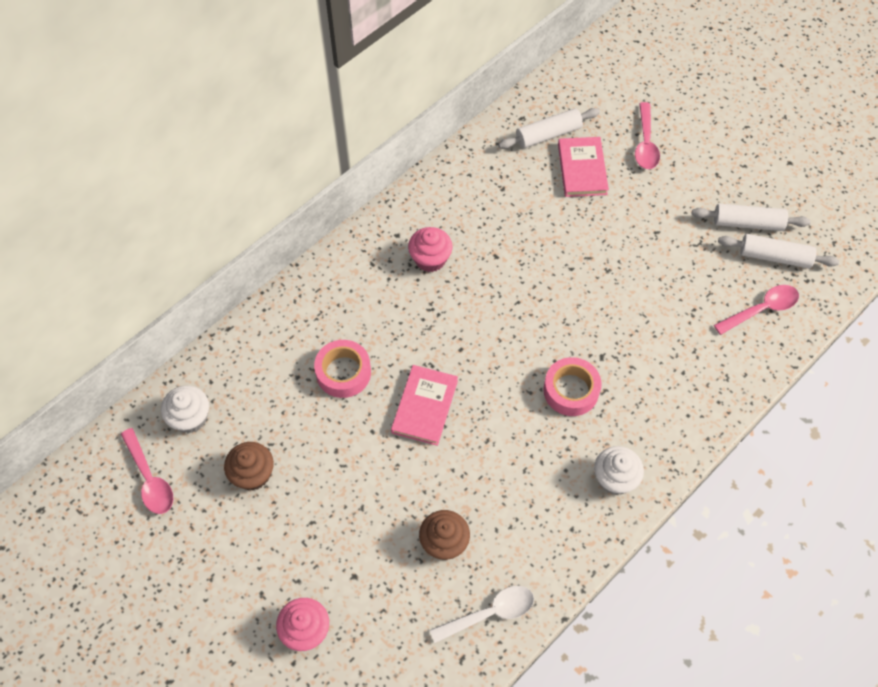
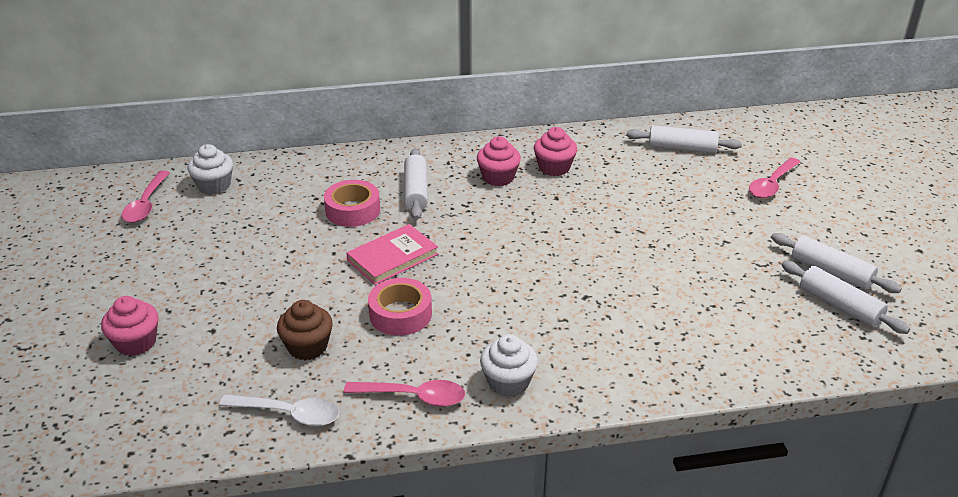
camera: 35 degrees right, 25 degrees down
(253, 474) = (216, 235): brown cupcake -> none
(376, 317) = (416, 191): none -> white rolling pin
(466, 219) = (554, 168): none -> pink cupcake
(571, 390) = (531, 305): pink tape -> pink tape (400, 314)
(582, 169) = (692, 177): pink book -> none
(761, 309) = (788, 335): pink spoon -> pink spoon (414, 396)

